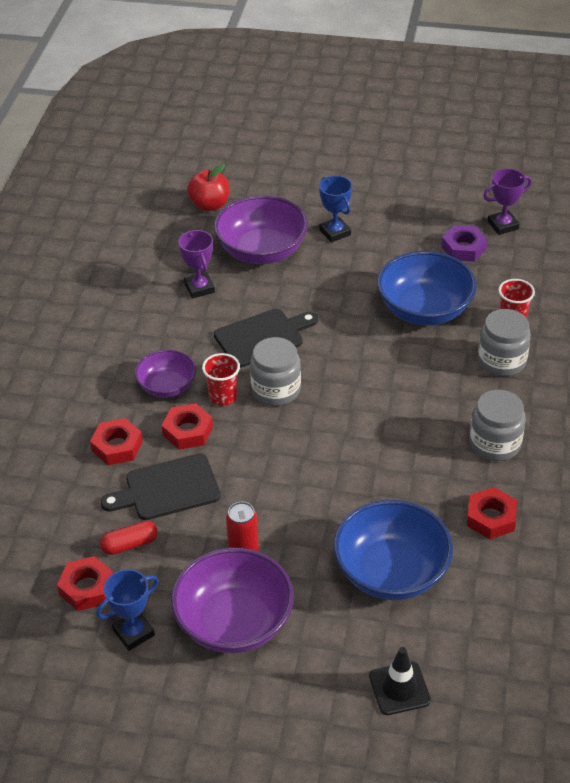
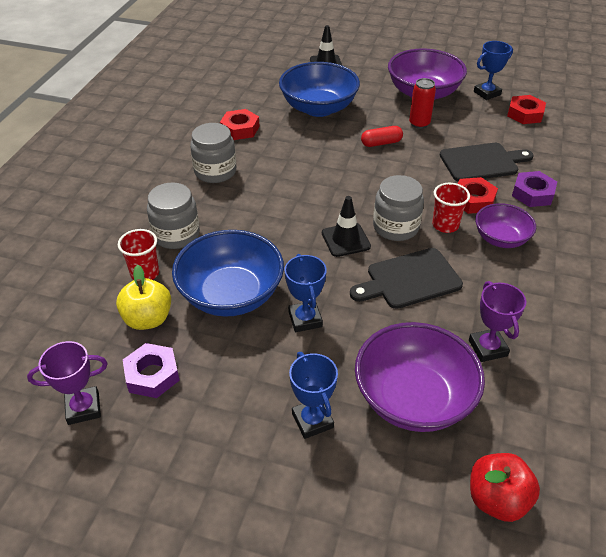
camera: 175 degrees left, 0 degrees up
(117, 446) = (532, 193): red nut -> purple nut
(130, 544) = (502, 133): red capsule -> red capsule (381, 143)
(327, 371) = (345, 240): none -> black traffic cone
(353, 296) = (305, 319): none -> blue trophy
(488, 285) = (148, 319): none -> yellow apple

